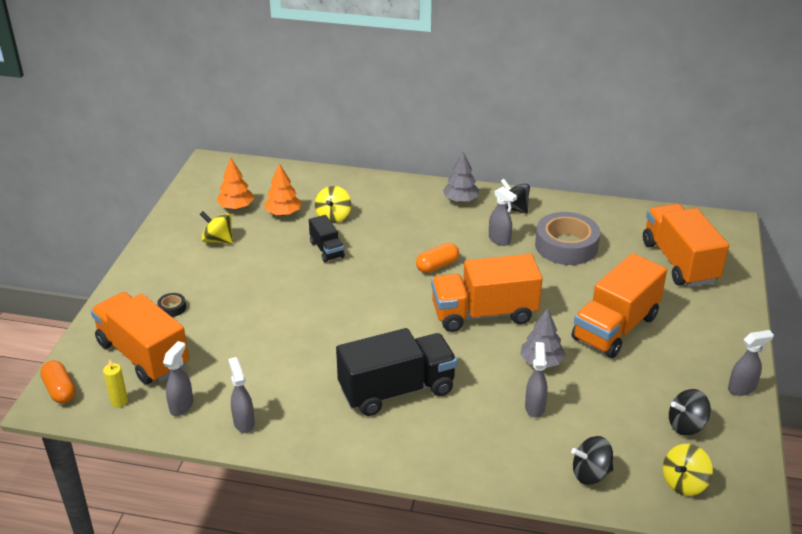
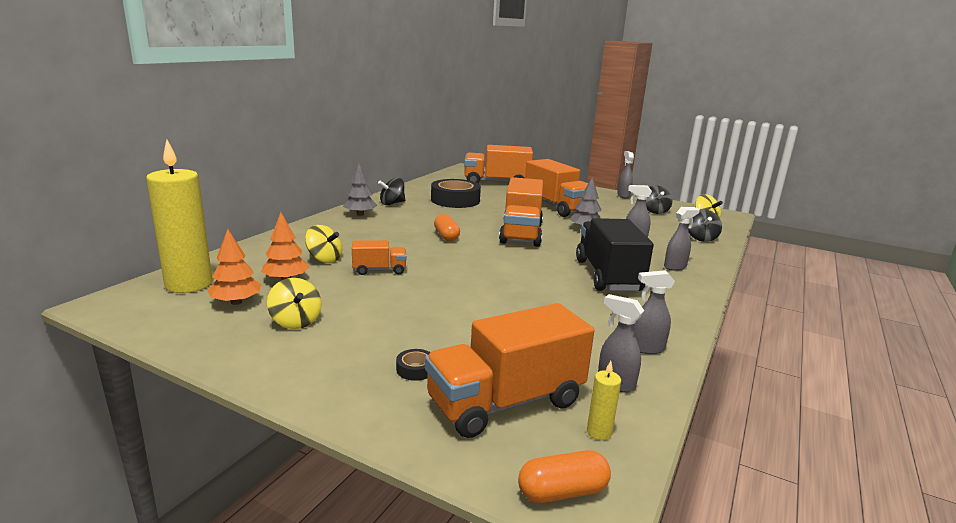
camera: 75 degrees left, 15 degrees down
(218, 240) = (296, 321): yellow spinning top -> yellow spinning top turned 75 degrees counterclockwise
(254, 178) = (189, 284): none -> yellow candle
(327, 250) = (379, 270): black truck -> orange truck
(499, 240) = (430, 214): grey spray bottle -> grey spray bottle (675, 267)
(566, 246) = (455, 200): grey tape -> black tape

